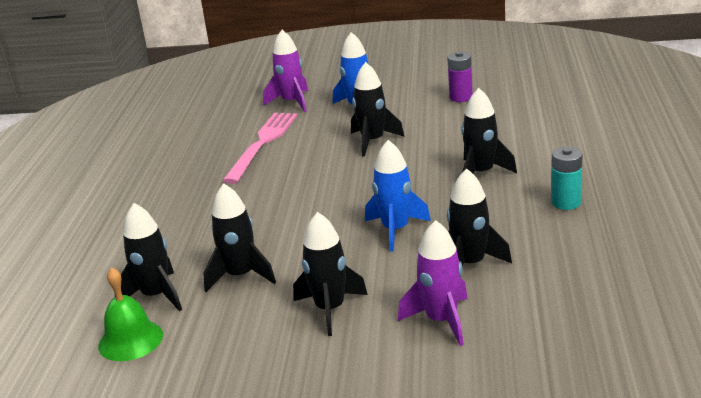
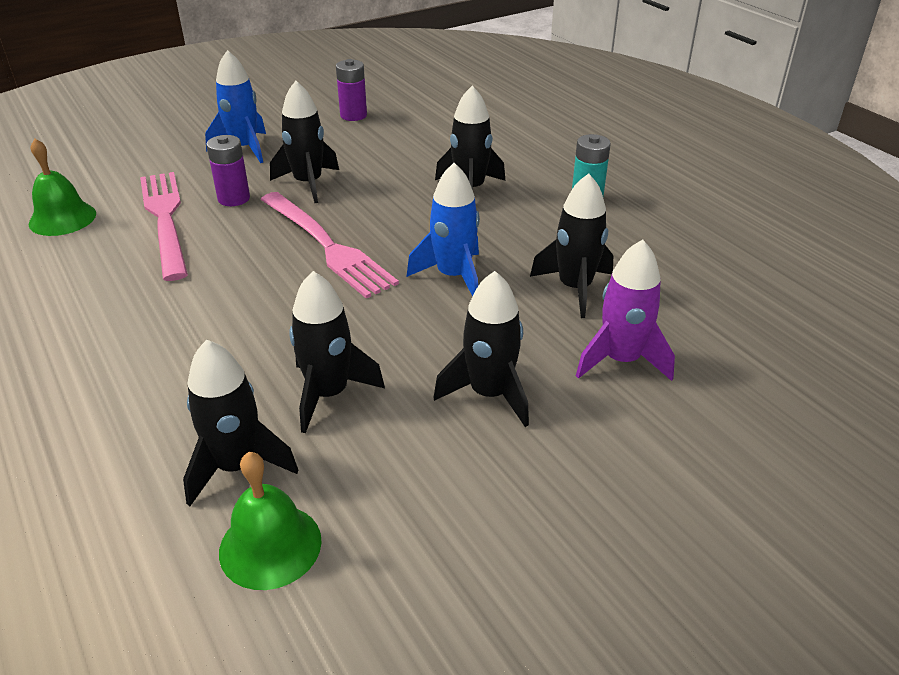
camera: 40 degrees left, 10 degrees up
(209, 129) = (62, 218): none -> green bell
(292, 102) = (148, 160): purple rocket -> none
(315, 140) = (234, 198): none -> purple battery
(338, 187) = (327, 246): none -> pink fork

